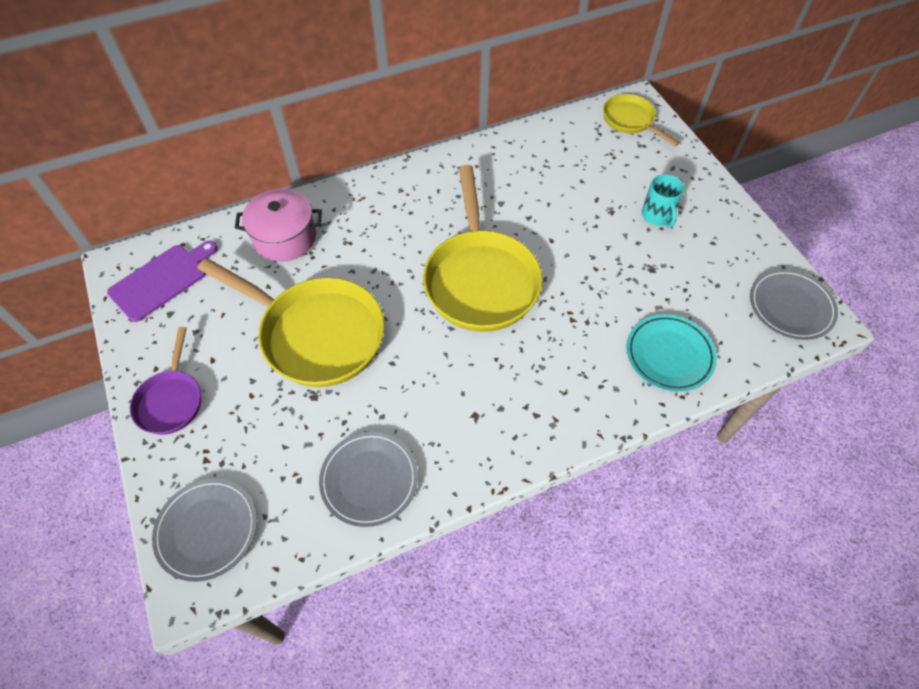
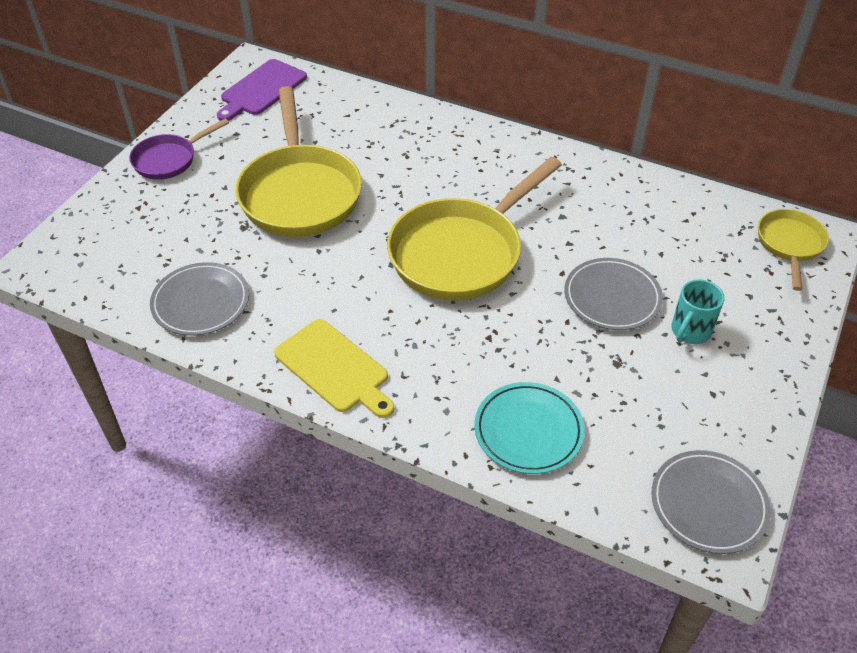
camera: 50 degrees right, 10 degrees down
(162, 280) = (262, 89): purple cutting board -> purple cutting board turned 120 degrees clockwise
(207, 530) = (85, 243): grey plate -> grey plate (612, 297)
(285, 238) = (369, 121): pink pot -> none
(521, 430) = (335, 368): none -> yellow cutting board

